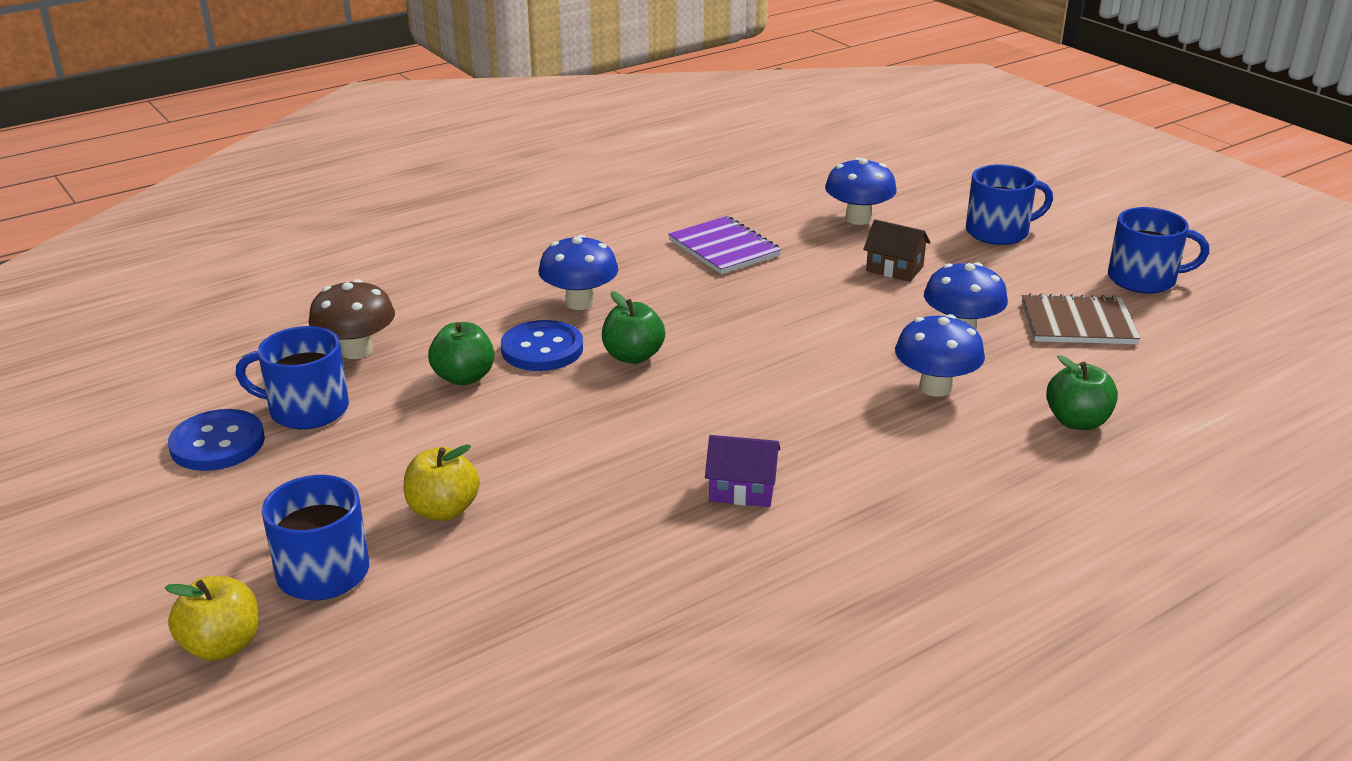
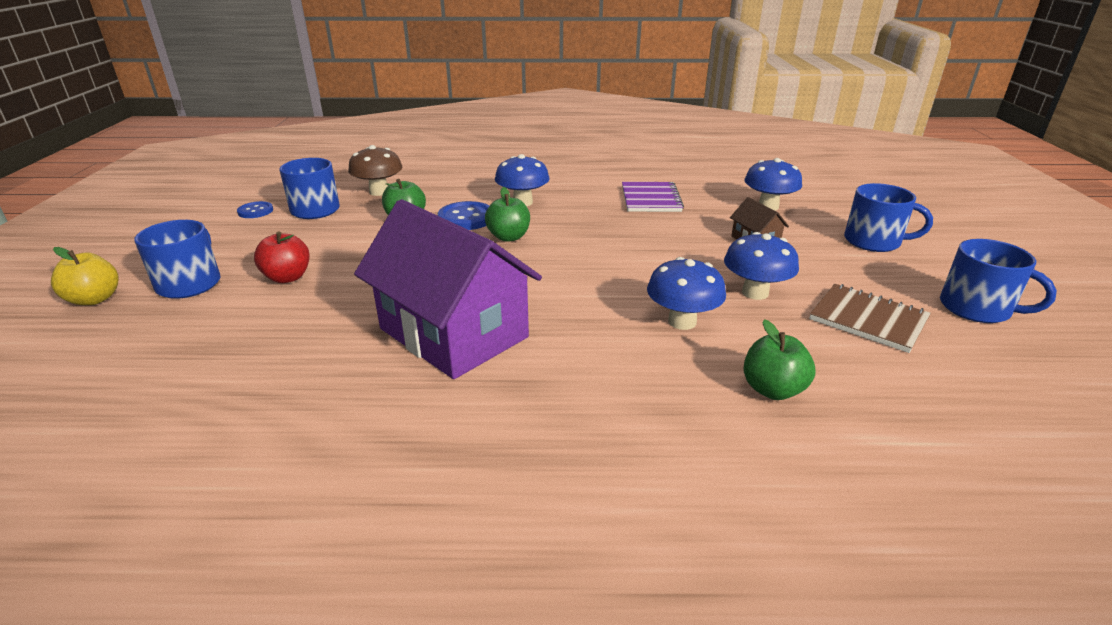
camera: 35 degrees right, 0 degrees up
(217, 443) = (255, 211): blue button -> blue button, size x0.61
(443, 510) = (287, 277): yellow apple -> red apple
(742, 490) = (453, 333): purple house -> purple house, size x2.46

